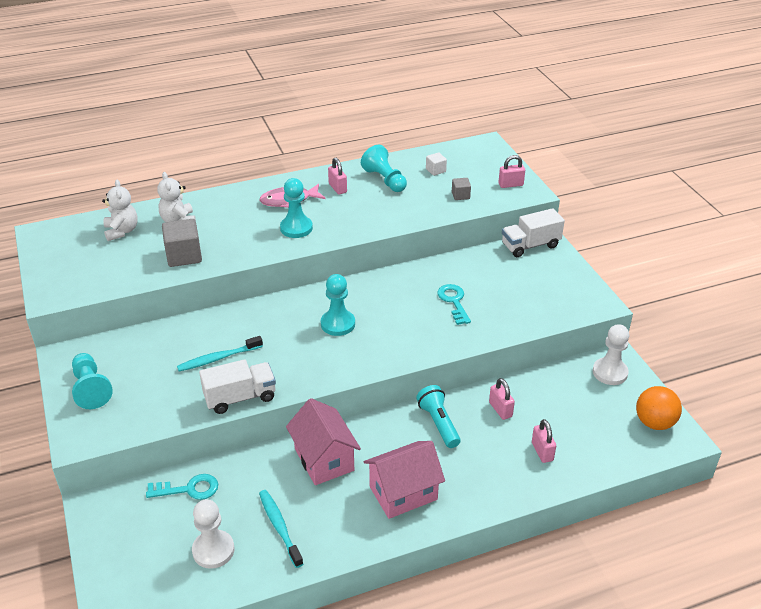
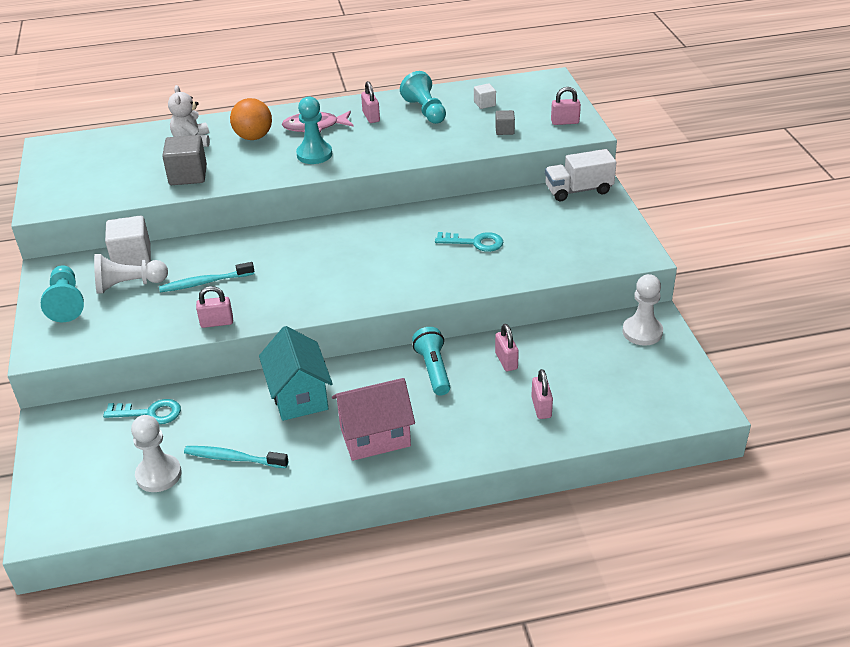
camera: 10 degrees right, 0 degrees up
(121, 231) = (131, 148): white teddy bear -> none
(142, 338) = (132, 257): none -> white cube
(146, 366) = (129, 285): none -> white pawn
(240, 397) = (217, 322): white truck -> pink padlock
(279, 527) = (233, 458): turquoise toothbrush -> turquoise toothbrush turned 60 degrees counterclockwise
(324, 459) = (299, 396): pink house -> turquoise house
(338, 324) = (341, 257): turquoise pawn -> none
(454, 301) = (475, 242): turquoise key -> turquoise key turned 105 degrees clockwise
(654, 423) = (679, 388): orange ball -> orange ball (253, 137)

